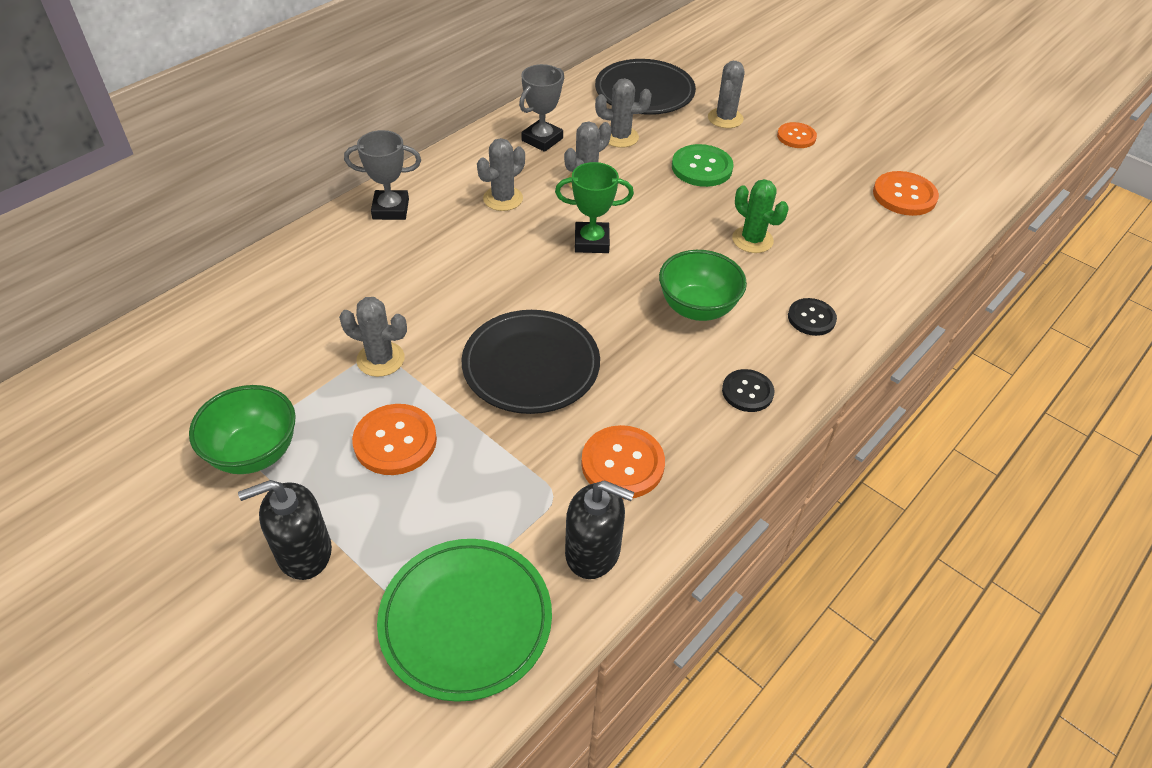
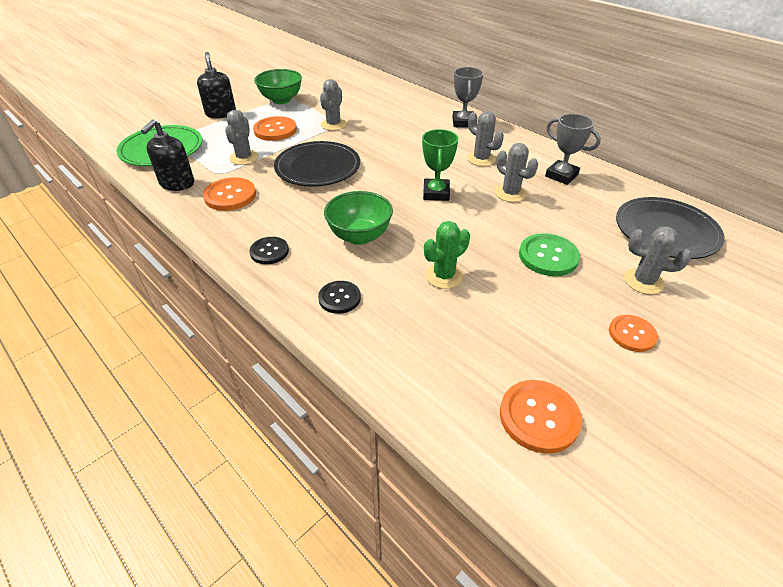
camera: 95 degrees right, 5 degrees down
(620, 137) = (580, 213): grey cactus -> grey cactus (244, 158)

